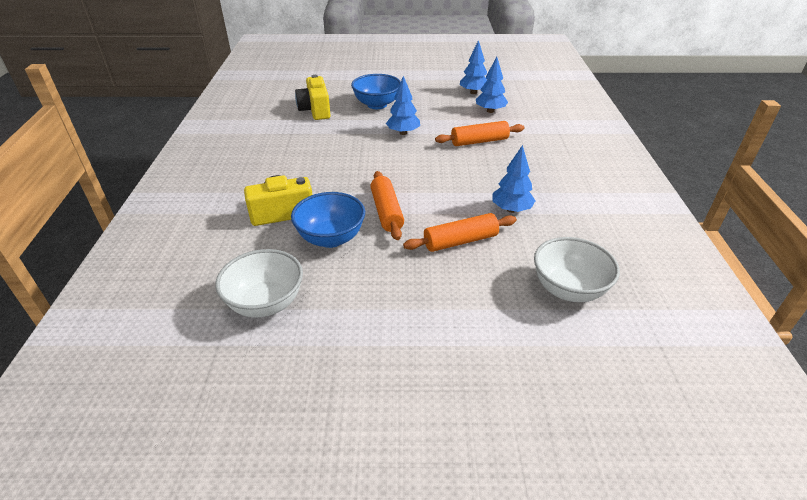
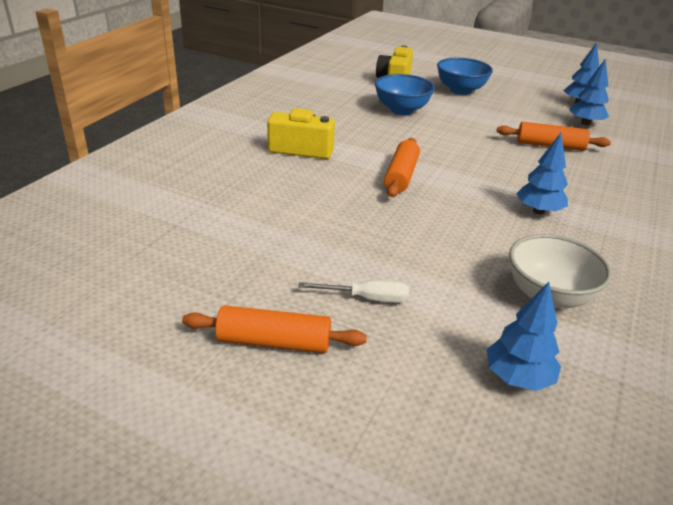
camera: 25 degrees right, 5 degrees down
(266, 303) = (237, 209): white bowl -> none
(331, 238) = (331, 180): blue bowl -> blue bowl (401, 110)
(403, 133) = (470, 119): blue tree -> blue tree (518, 378)
(442, 353) = (366, 298): none -> white screwdriver
(460, 241) = (459, 220): orange rolling pin -> orange rolling pin (274, 342)

